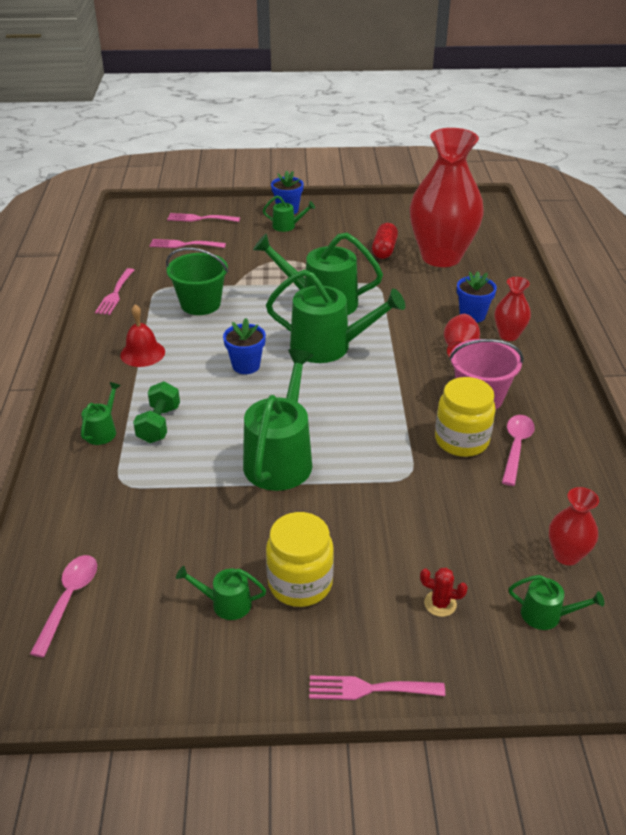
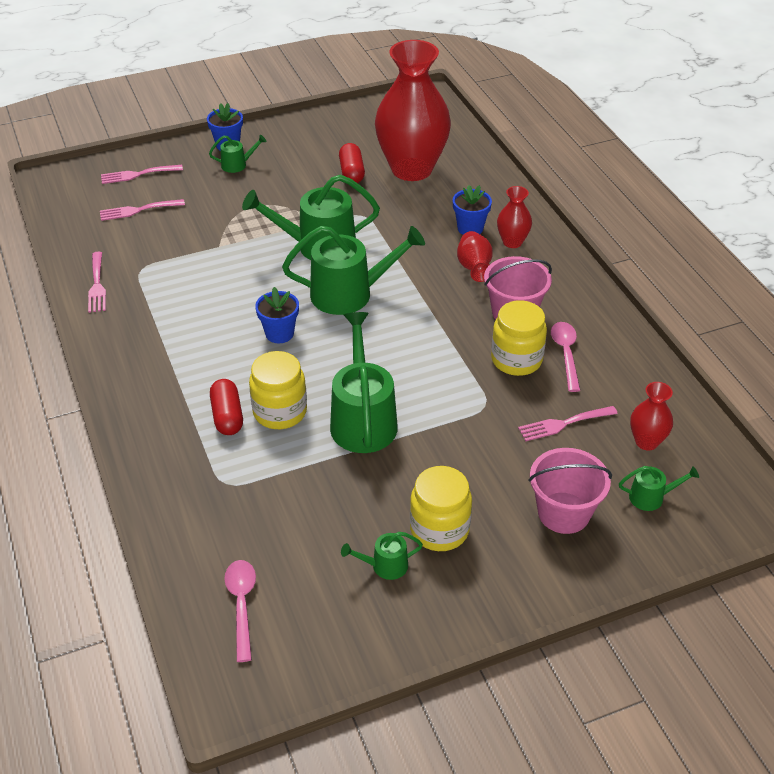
camera: 20 degrees left, 5 degrees up
(102, 431) = (175, 437): green watering can -> none
(142, 353) = (166, 345): red bell -> none
(159, 424) = (227, 416): green dumbbell -> red capsule
(200, 304) = (195, 276): green bucket -> none
(207, 432) = (280, 412): none -> yellow jar
(369, 689) = (539, 600): pink fork -> pink fork (563, 424)
(440, 604) = (563, 513): red cactus -> pink bucket

